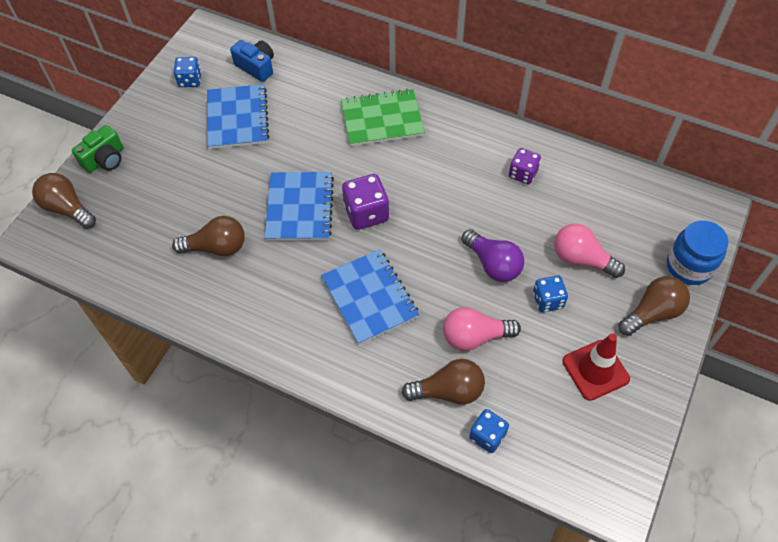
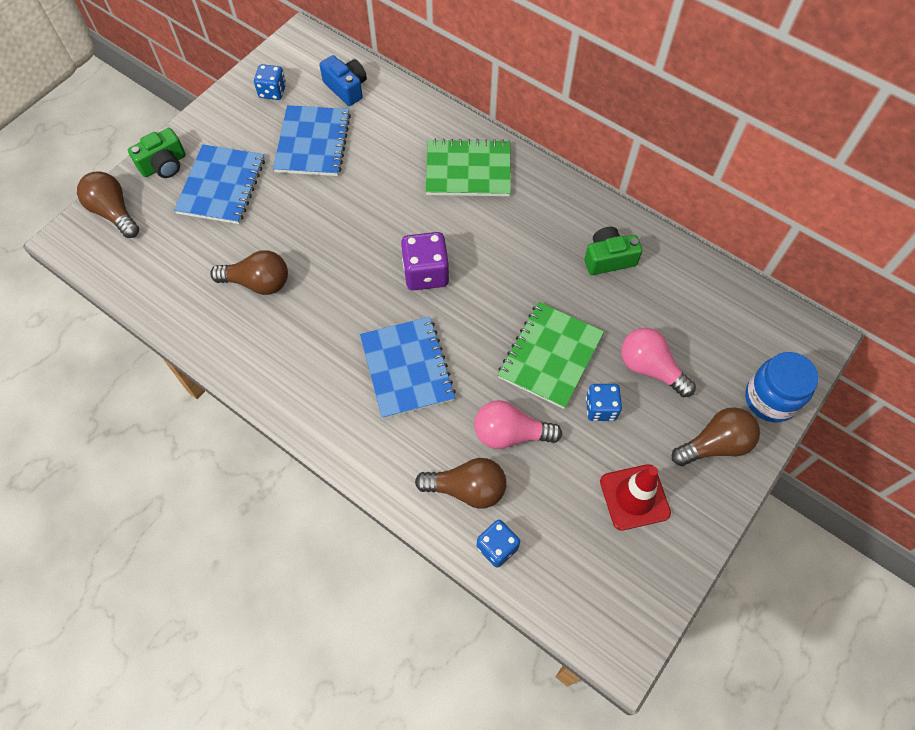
camera: 10 degrees right, 5 degrees up
(299, 208) = (356, 254): blue notebook -> blue notebook (221, 186)
(493, 264) = (550, 356): purple light bulb -> green notebook
(522, 174) = (608, 259): purple dice -> green camera

